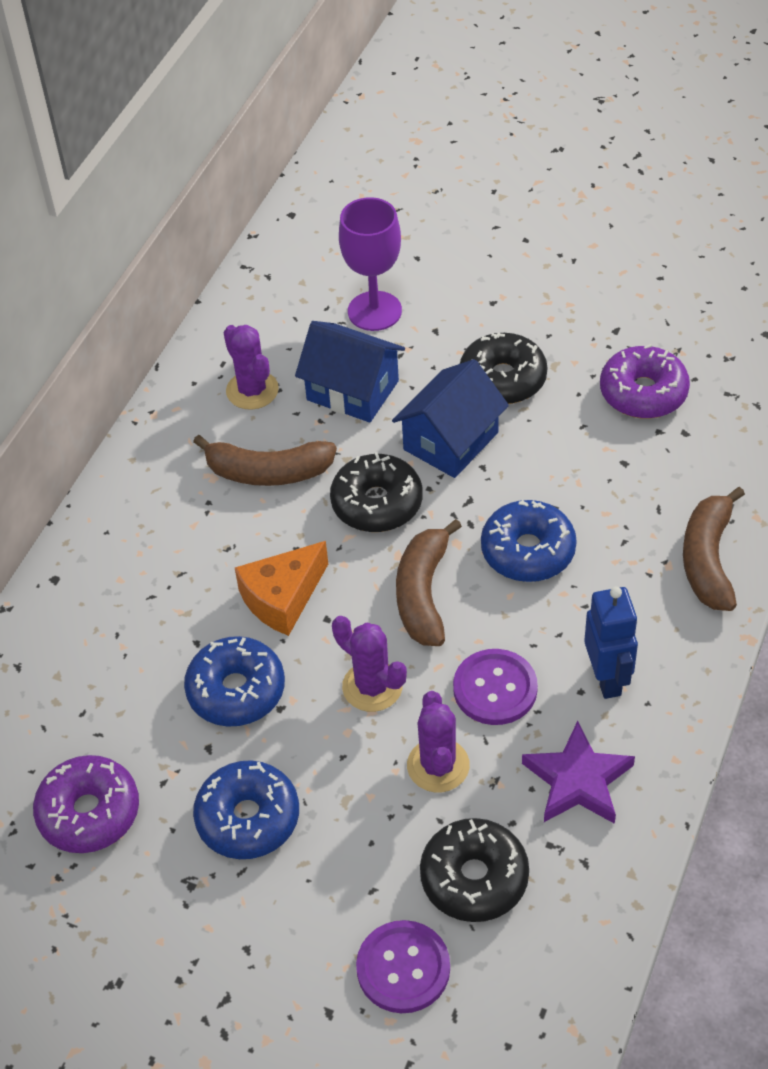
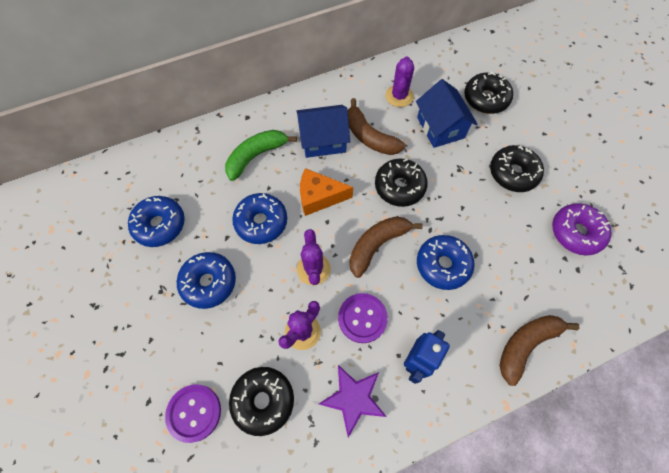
camera: 40 degrees right, 15 degrees up
(89, 812) = (160, 225): purple donut -> blue donut
(130, 618) = (256, 156): none -> green banana
(374, 311) = (485, 99): purple goblet -> black donut
(451, 441) = (460, 184): blue house -> blue house (323, 140)

